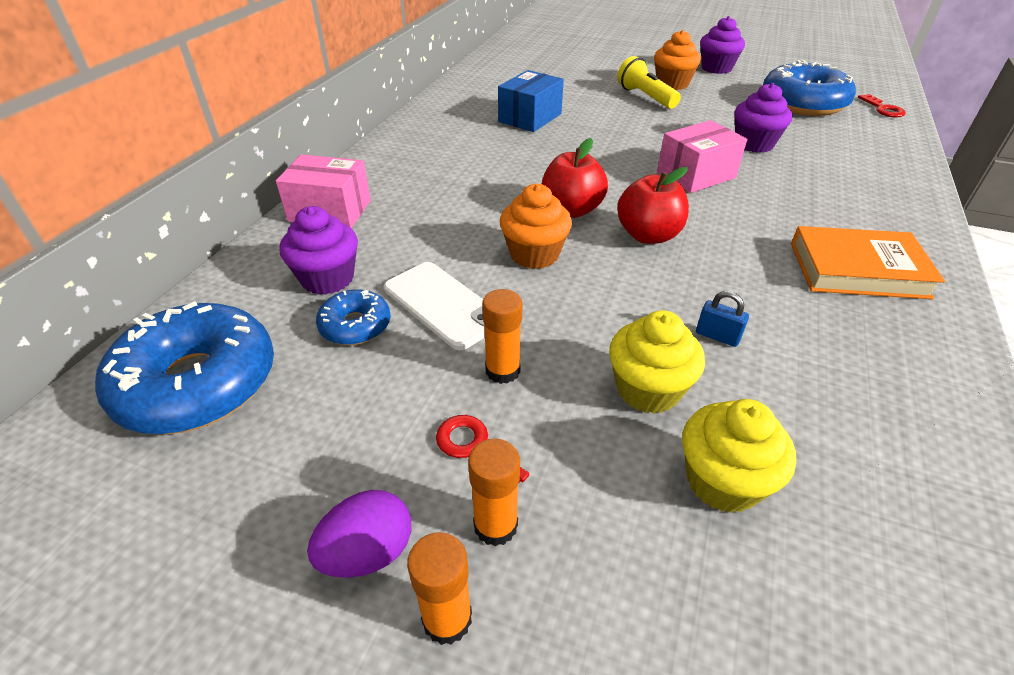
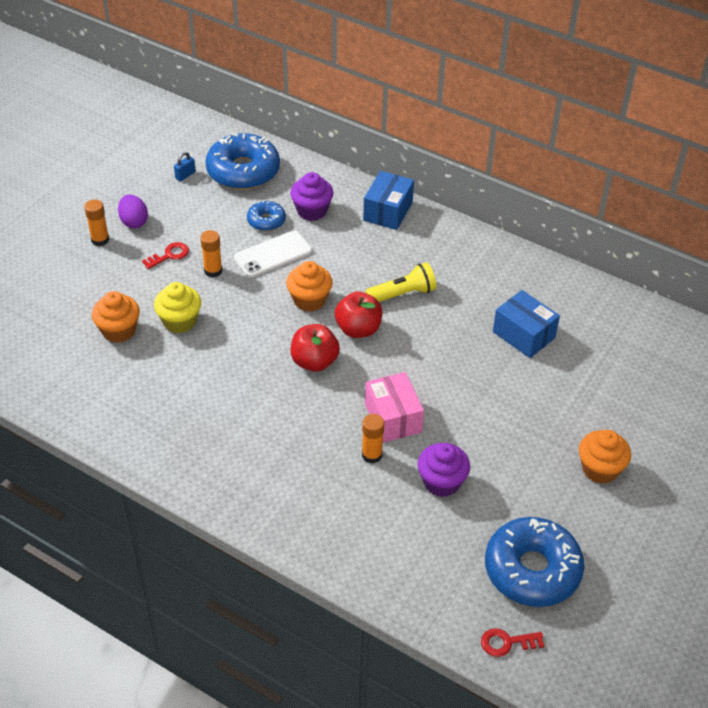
camera: 100 degrees right, 5 degrees up
(330, 211) = (388, 211): pink box -> blue box
(495, 525) = (130, 256): orange glue stick -> orange glue stick (372, 455)
(645, 97) = (564, 434): yellow flashlight -> yellow flashlight (402, 294)
(716, 68) = (648, 530): purple cupcake -> none
(717, 336) = (206, 362): blue padlock -> blue padlock (185, 175)
(722, 481) = (119, 330): yellow cupcake -> orange cupcake
(857, 270) = (241, 460): orange book -> none

